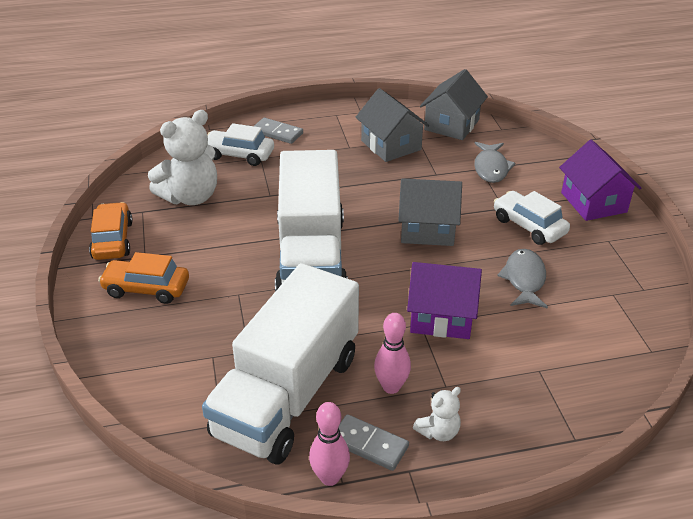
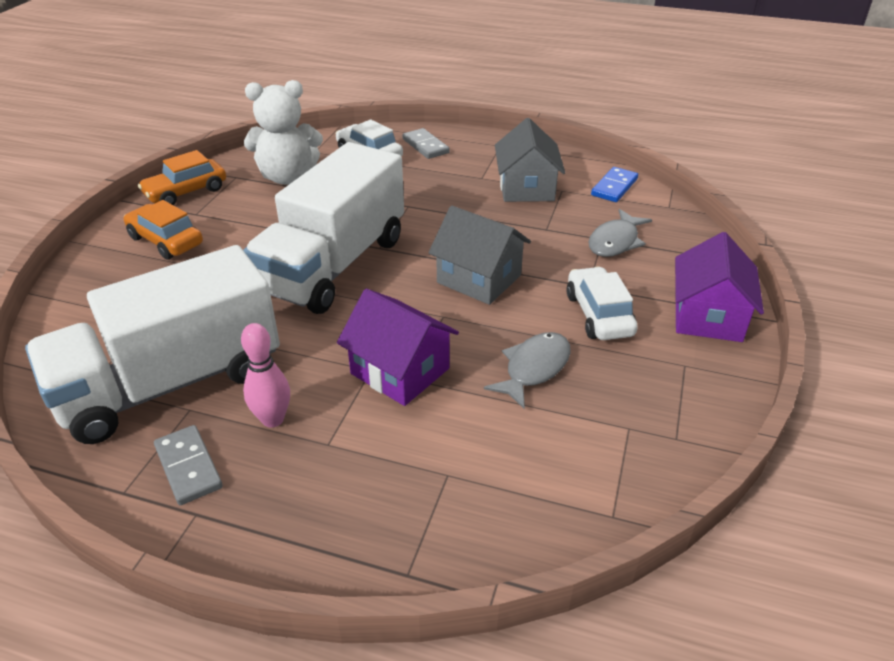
camera: 30 degrees right, 0 degrees up
(112, 240) = (186, 192): orange car -> orange car turned 150 degrees counterclockwise
(330, 477) = (118, 481): pink bowling pin -> none
(438, 432) = (268, 488): white teddy bear -> none
(451, 125) = (614, 187): grey house -> blue domino

